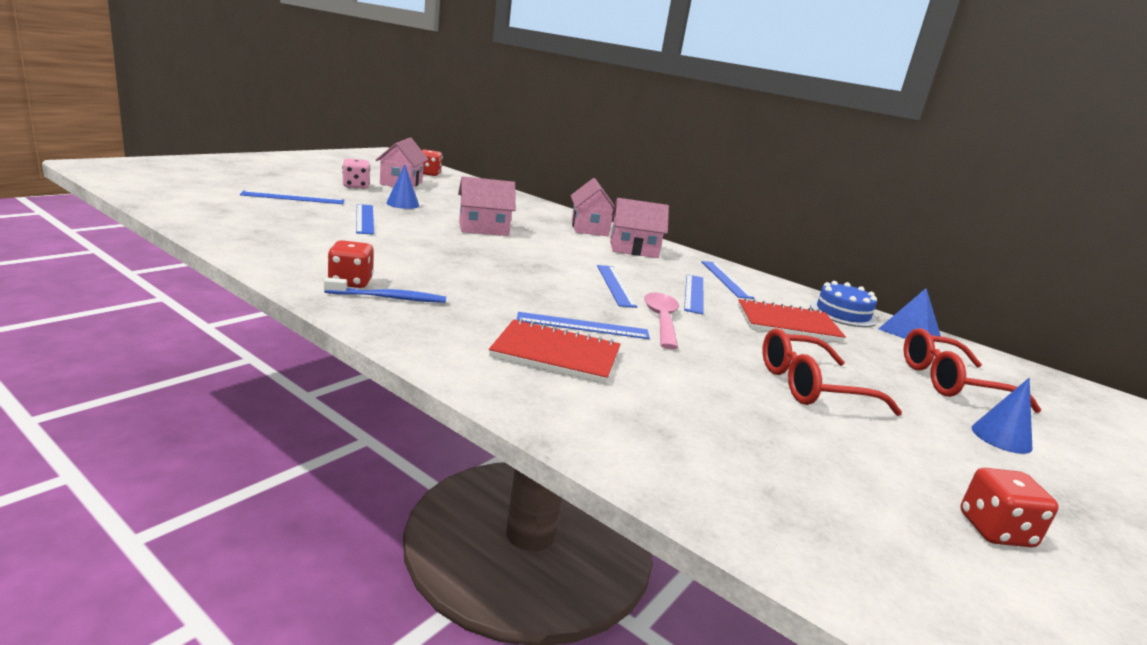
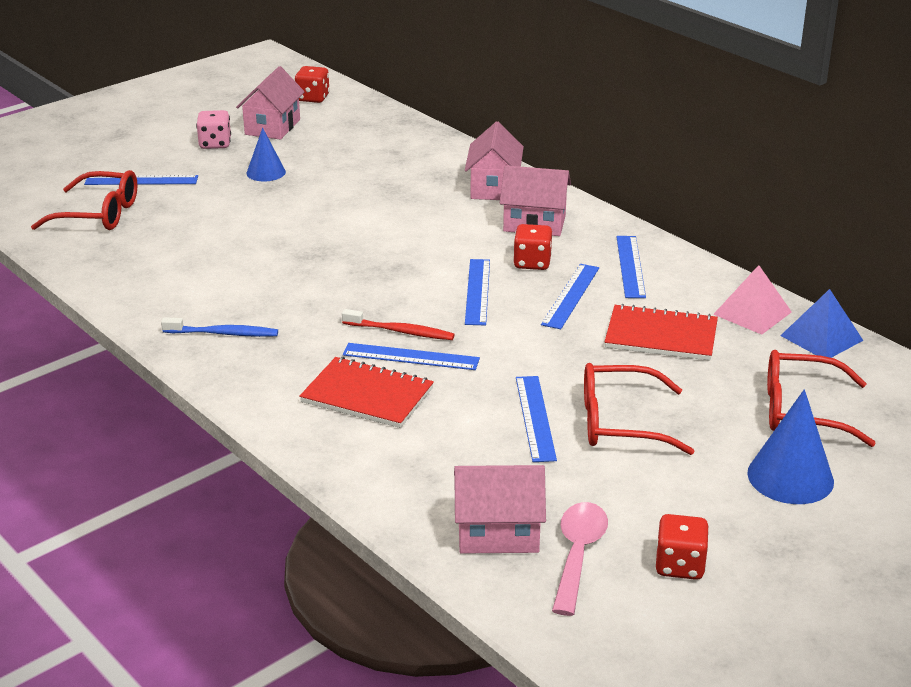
camera: 15 degrees right, 10 degrees up
(253, 212) = (99, 214): none -> red glasses
(350, 282) = (189, 315): red dice -> red dice (532, 263)
(364, 219) = (216, 208): blue ruler -> blue ruler (535, 418)
(483, 229) = (353, 208): pink house -> pink house (498, 533)
(563, 307) = (400, 331): none -> red toothbrush
(661, 320) = (504, 342): pink spoon -> pink spoon (578, 554)
(842, 313) = (752, 313): blue cake -> pink pyramid
(1001, 437) = (790, 477): blue cone -> blue cone, size x1.56

